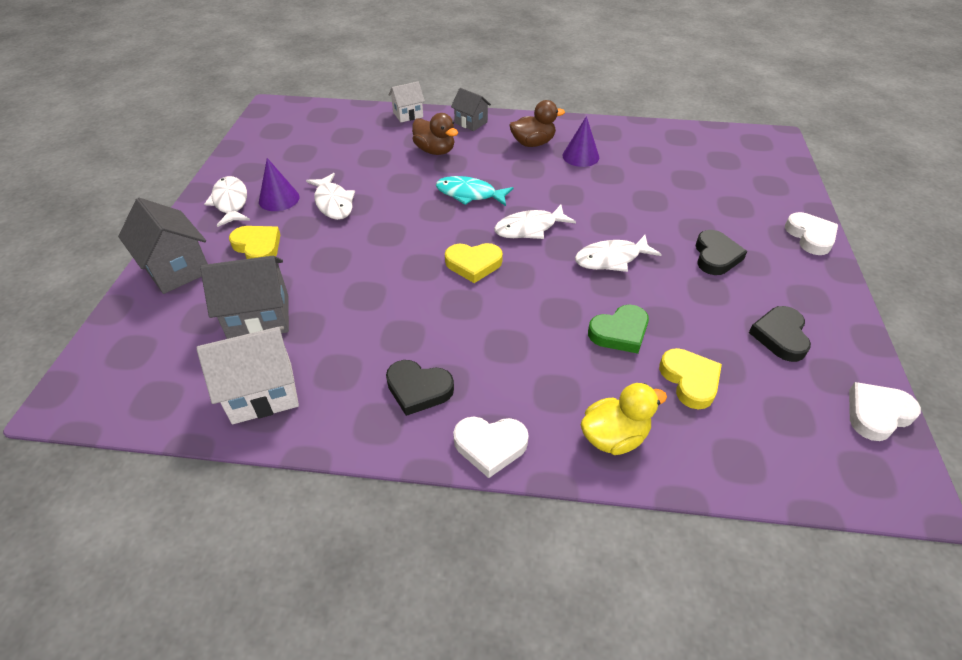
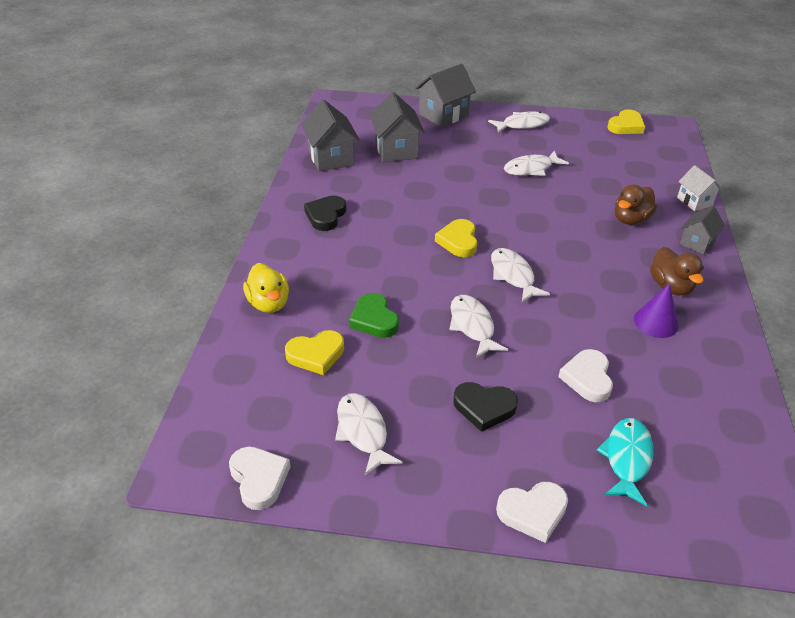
camera: 90 degrees right, 5 degrees down
(258, 247) = (470, 141): yellow heart -> yellow heart (626, 126)
(262, 393) = (331, 158): white house -> grey house
(279, 199) = (531, 144): purple cone -> none
(469, 194) = (560, 240): turquoise fish -> turquoise fish (627, 458)
(490, 446) = (273, 245): white heart -> white heart (587, 378)
(780, 336) = (363, 432): black heart -> white fish

